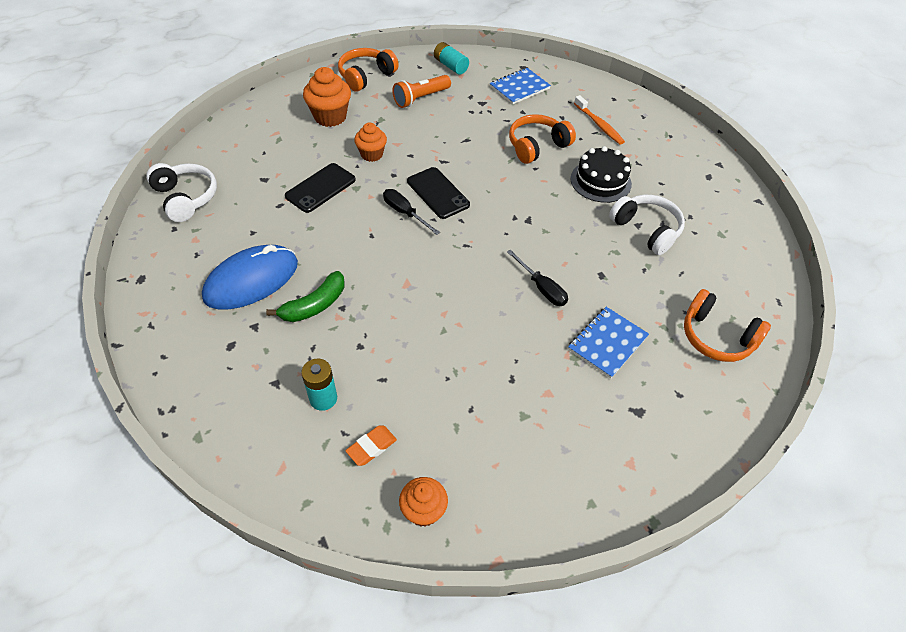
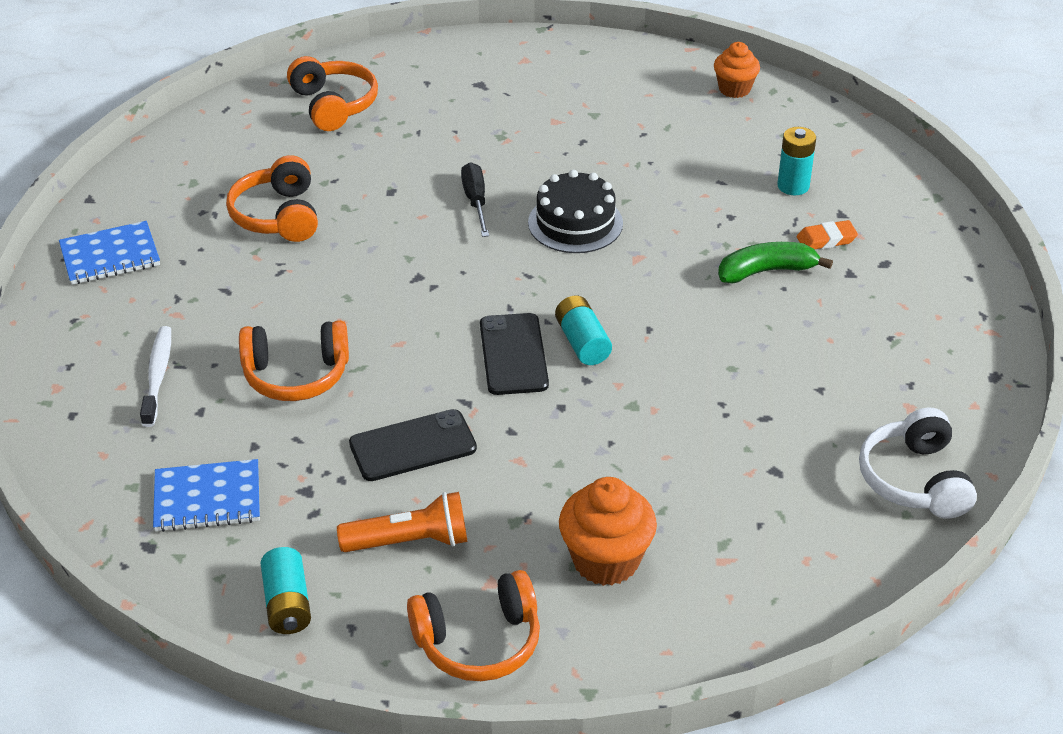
camera: 150 degrees left, 10 degrees down
(251, 280) = (839, 325): blue mouse -> none
(320, 188) = (689, 423): black phone -> black phone (413, 446)
(371, 154) = (574, 454): orange cupcake -> none
(371, 447) = (760, 138): orange eraser -> orange eraser (826, 239)
(405, 213) = (582, 342): black screwdriver -> turquoise battery
(599, 125) = (158, 375): orange toothbrush -> white toothbrush
(600, 181) = (263, 291): black cake -> black cake (575, 223)
(607, 343) = (454, 135): blue notebook -> blue notebook (110, 256)
(646, 230) = (278, 216): white headphones -> orange headphones

